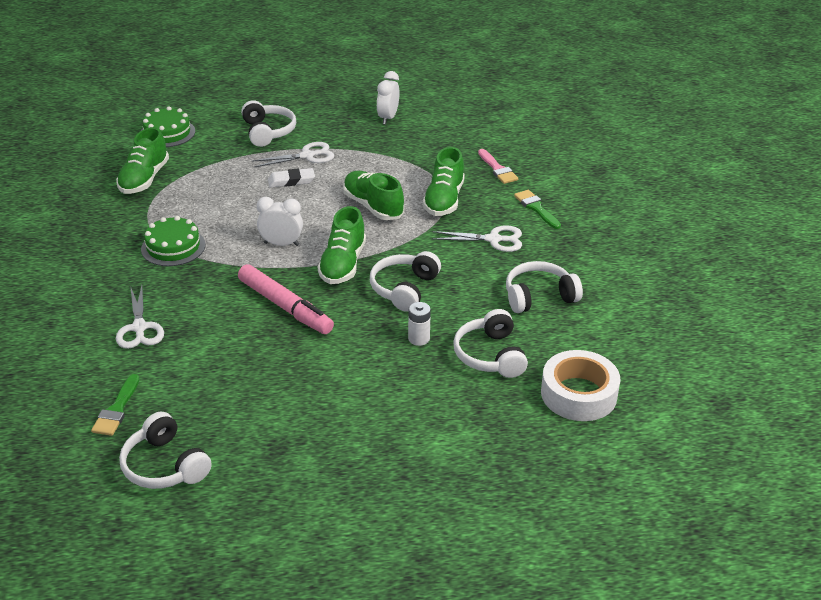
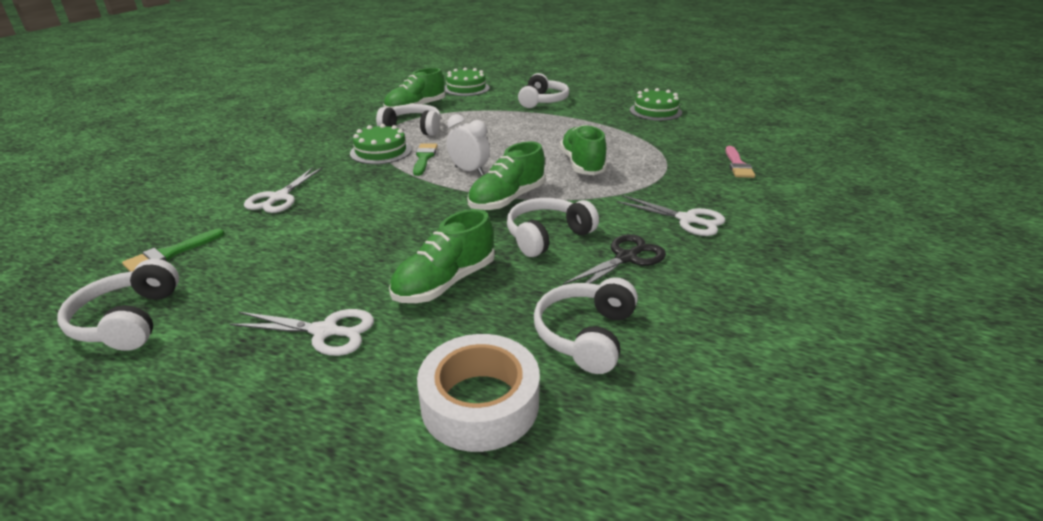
camera: 30 degrees right, 5 degrees down
(285, 307) = (415, 217): pink marker -> none
(291, 181) = (527, 132): white eraser -> none
(307, 156) = (559, 120): white scissors -> white scissors (325, 331)
(388, 118) = (655, 111): white clock -> green cake
(419, 339) = (516, 288): white battery -> none
(444, 200) = (658, 175): green shoe -> green shoe (445, 283)
(474, 288) = (626, 258): none -> black scissors
(536, 208) = (760, 205): green brush -> green brush (424, 158)
(539, 296) = (702, 289): white headphones -> white headphones (413, 129)
(578, 394) = (675, 435): white tape -> white tape (480, 403)

